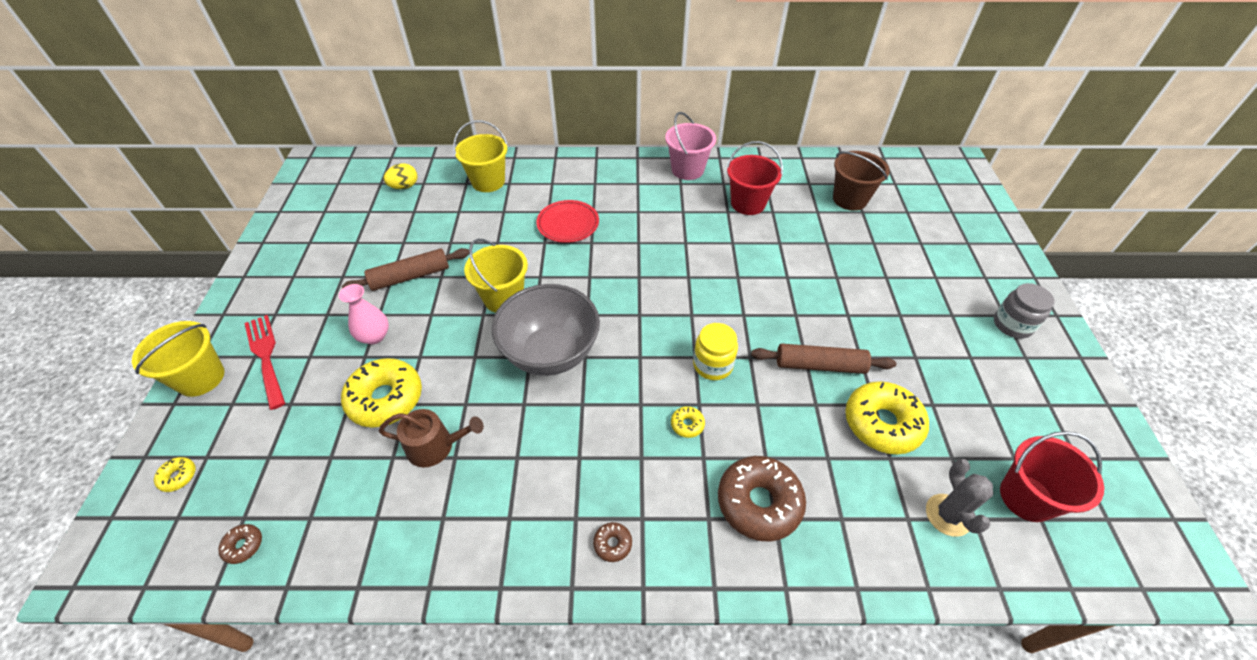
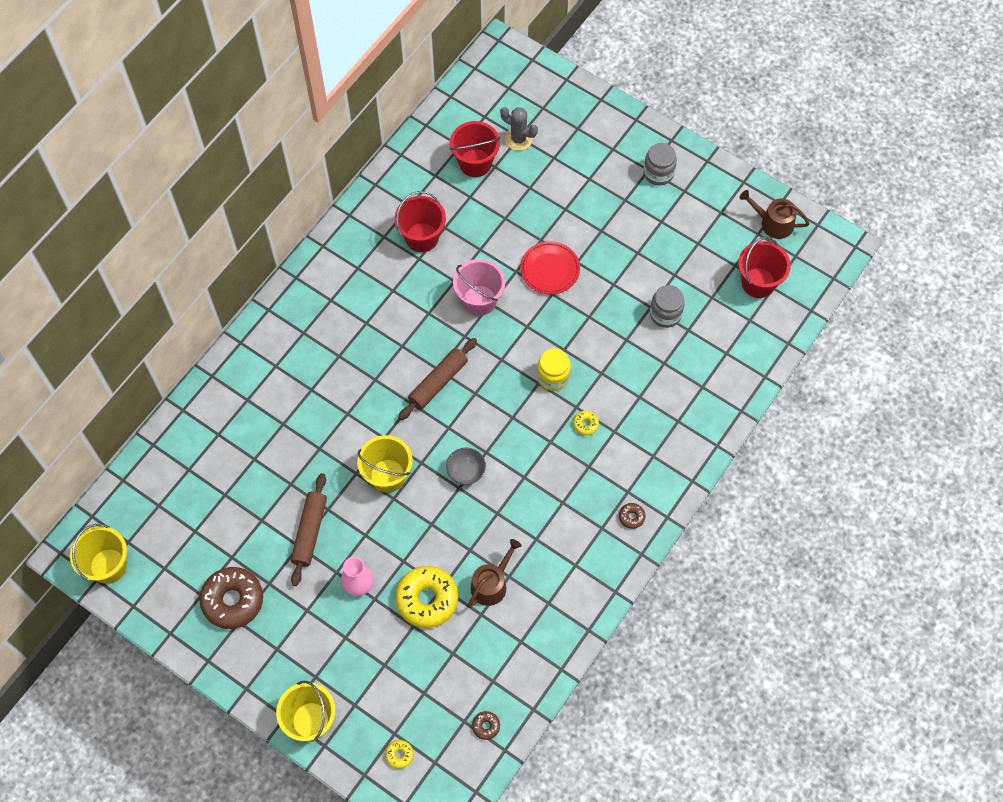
camera: 55 degrees left, 15 degrees up
(266, 357) = (322, 668): red fork -> none
(404, 186) = (181, 487): yellow egg -> none
(488, 181) = (231, 415): yellow bucket -> yellow bucket (108, 566)
(550, 353) = (466, 472): grey bowl -> grey bowl, size x0.46
(568, 224) = (339, 384): red plate -> red plate (550, 270)
(687, 170) = (345, 250): pink bucket -> pink bucket (479, 300)
(759, 503) = (663, 422): brown donut -> brown donut (233, 600)
(819, 365) = (601, 313): brown rolling pin -> brown rolling pin (438, 382)
(850, 199) = (475, 163): brown bucket -> red bucket
(882, 423) = (665, 314): yellow donut -> grey jar
(948, 515) = (738, 331): grey cactus -> grey cactus (518, 139)
(1108, 465) = (772, 223): none -> brown watering can

